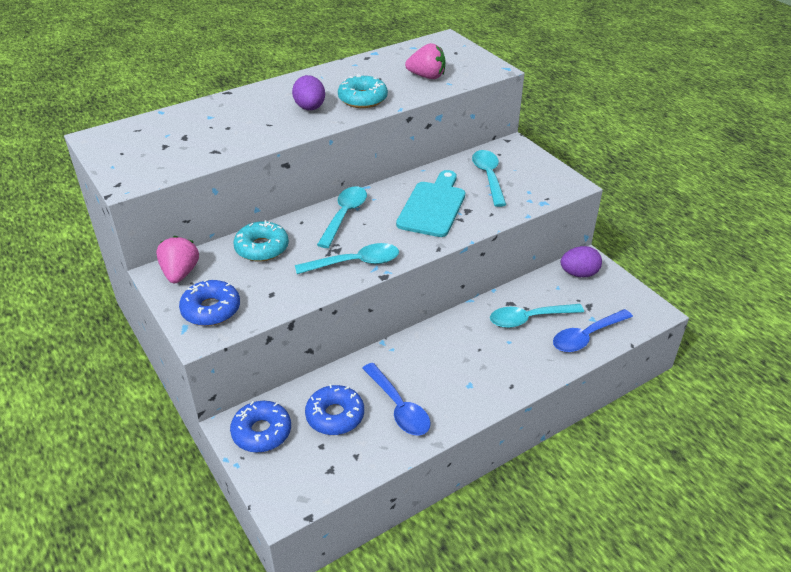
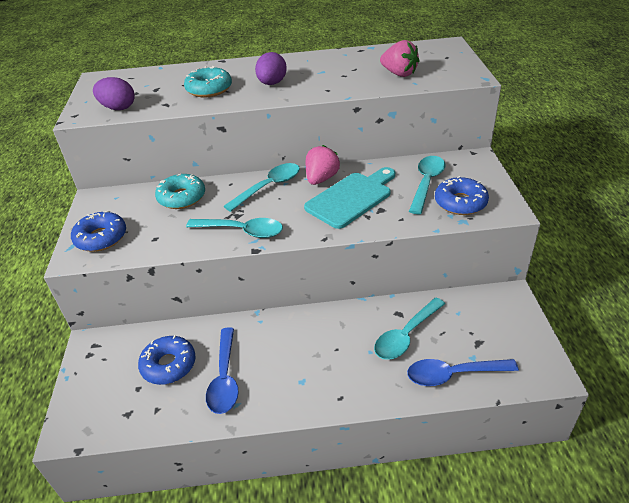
camera: 30 degrees right, 0 degrees up
(180, 273) = (107, 201): pink strawberry -> pink strawberry (321, 179)
(261, 432) = (105, 357): blue donut -> blue donut (460, 203)
(362, 99) = (323, 83): turquoise donut -> turquoise donut (209, 89)
(529, 319) = (406, 335): turquoise spoon -> turquoise spoon turned 60 degrees counterclockwise
(579, 274) = (490, 306): purple egg -> purple egg (118, 108)

